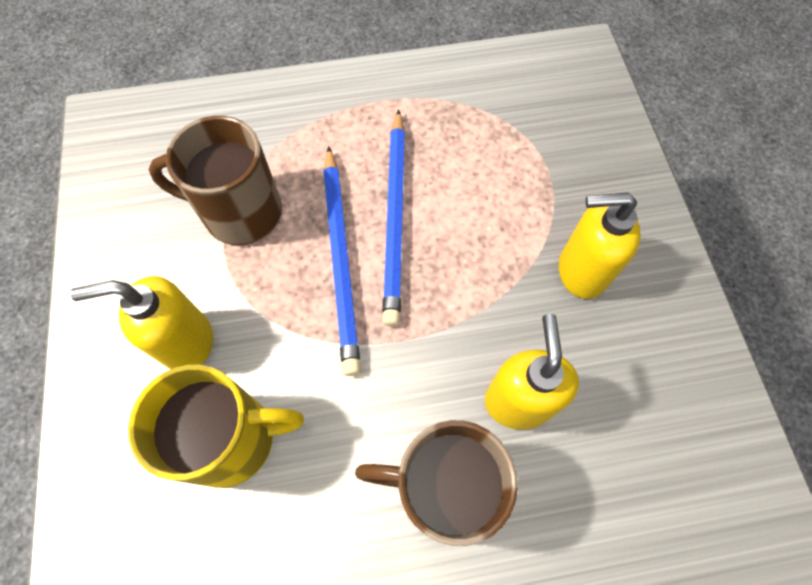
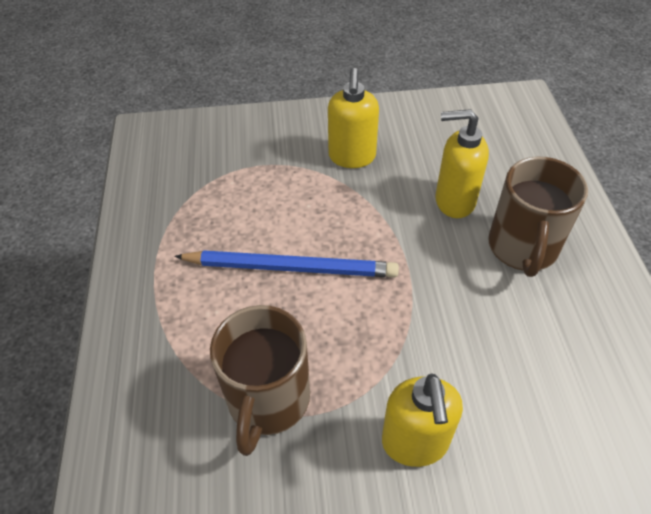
camera: 85 degrees left, 15 degrees down
(232, 439) = (505, 394): yellow mug -> none
(341, 259) = (330, 309): blue pencil -> none

